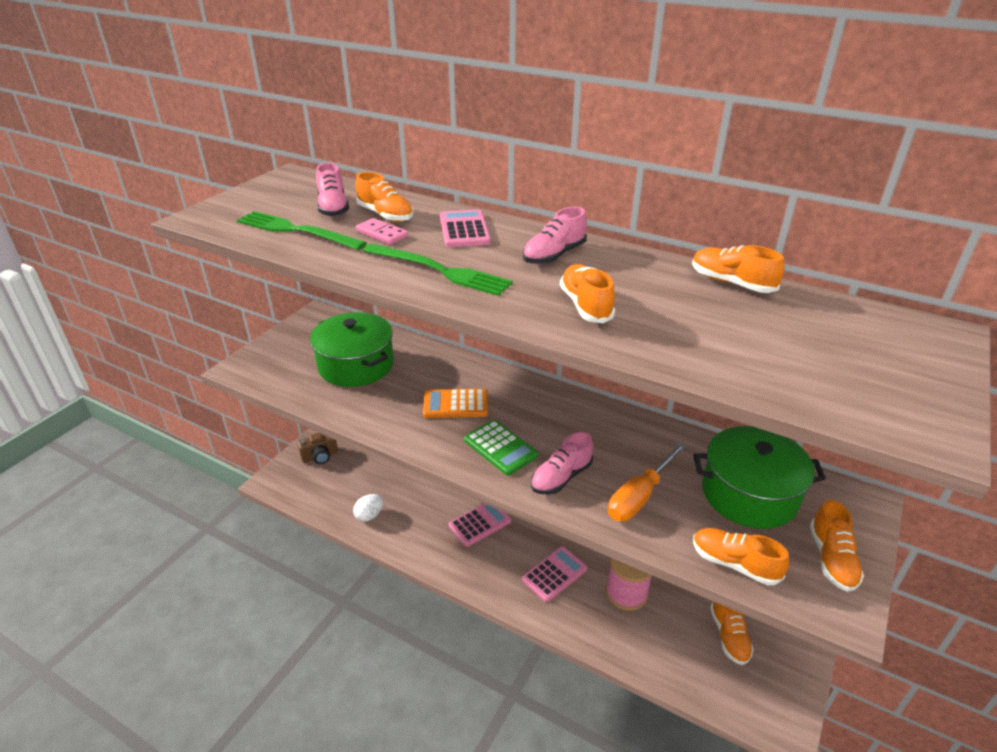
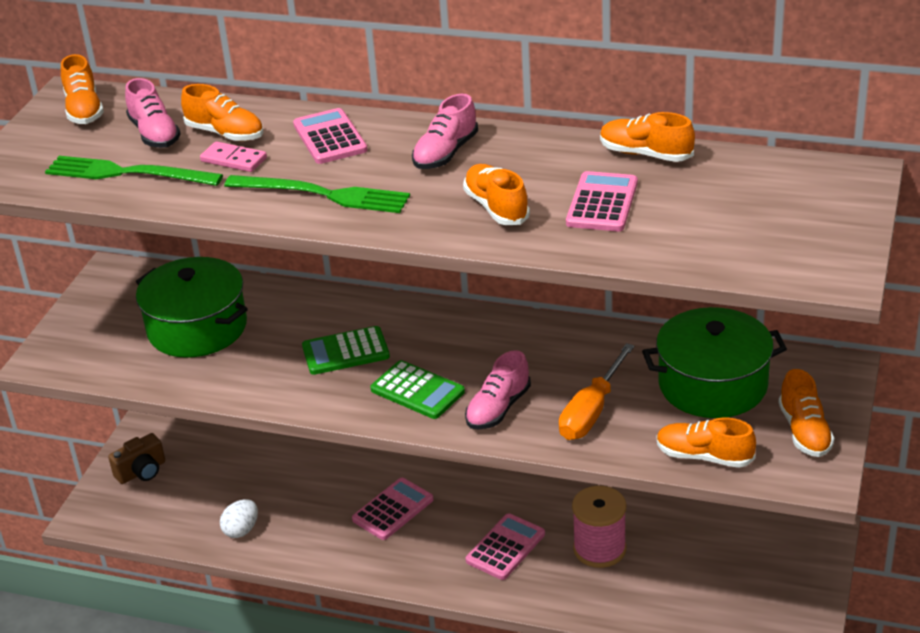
camera: 10 degrees left, 0 degrees up
(455, 404) = (345, 352): orange calculator -> green calculator
(685, 318) = (602, 203): none -> pink calculator
(729, 635) = (729, 568): orange shoe -> orange shoe (84, 110)

